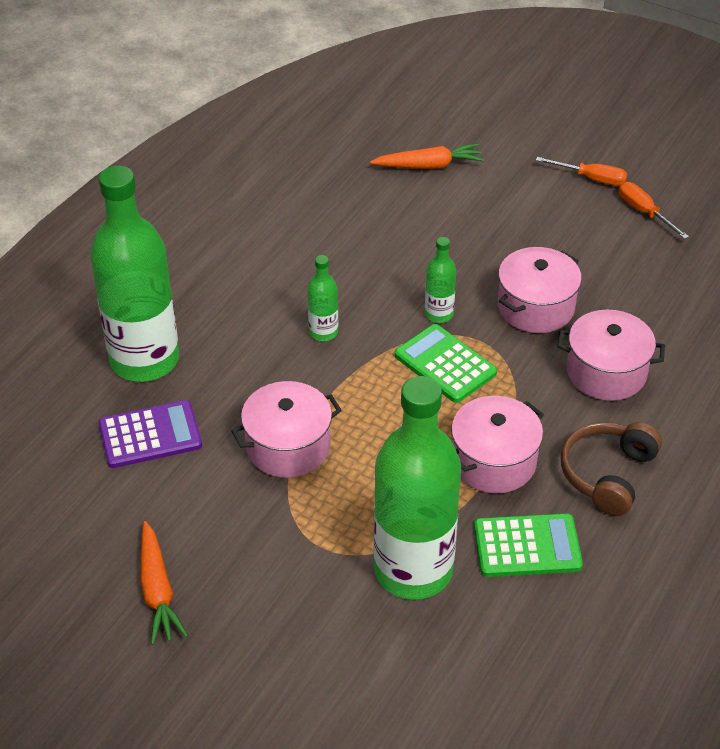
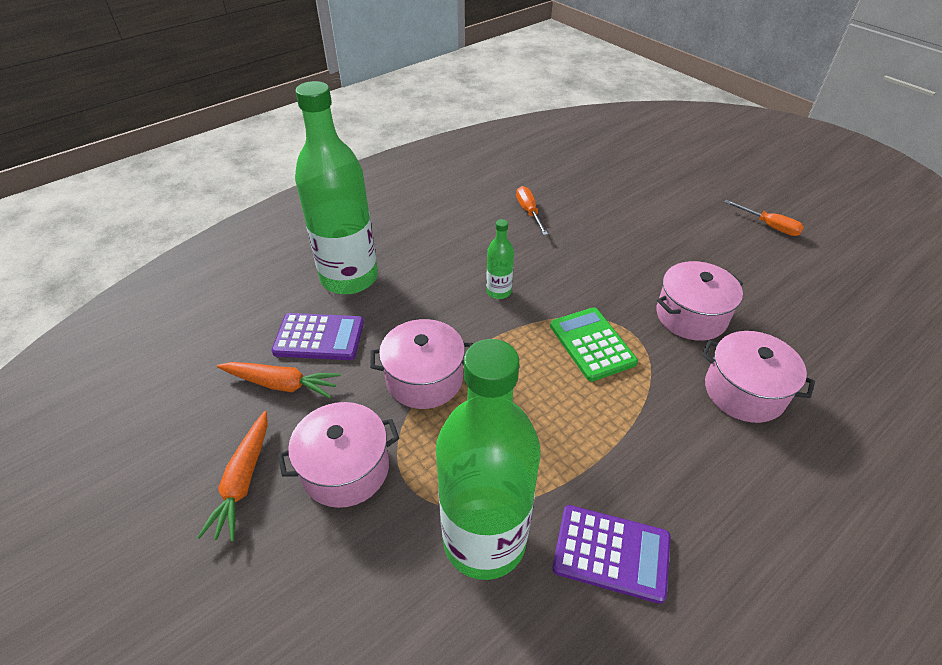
camera: 20 degrees right, 0 degrees up
(429, 165) = (634, 190): orange carrot -> orange carrot (281, 384)
(439, 314) = (602, 301): green bottle -> none
(493, 461) = (606, 448): pink pot -> pink pot (345, 469)
(527, 546) = (611, 553): green calculator -> purple calculator
(608, 474) = (721, 498): brown headphones -> none
(644, 212) = (812, 261): orange screwdriver -> orange screwdriver (529, 212)

